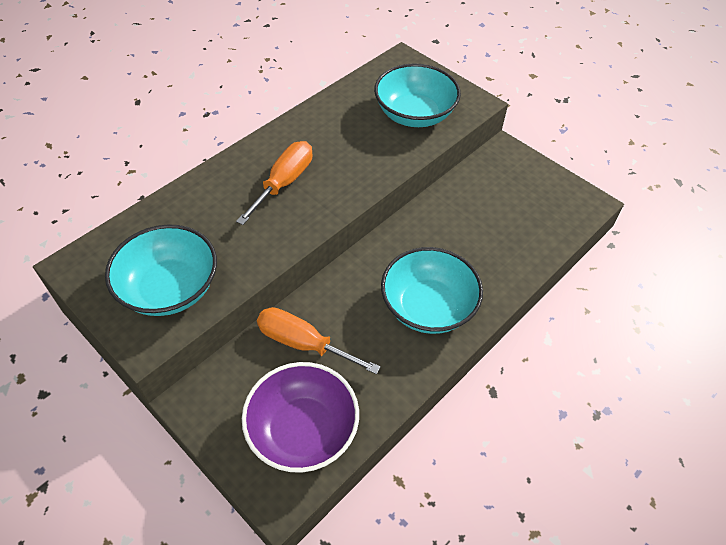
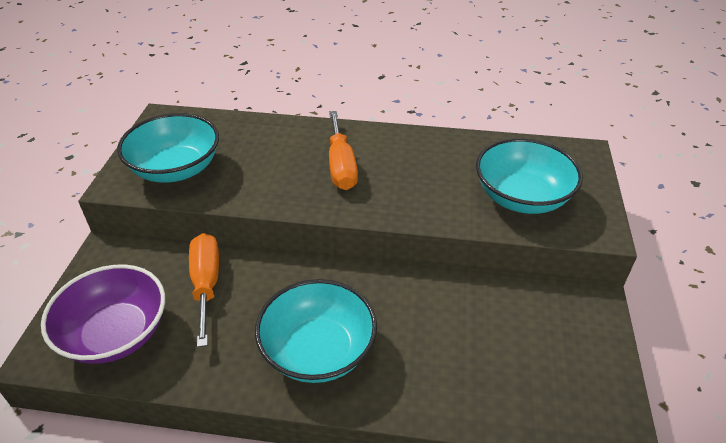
camera: 55 degrees right, 10 degrees down
(284, 182) = (341, 166): orange screwdriver -> orange screwdriver turned 90 degrees clockwise

